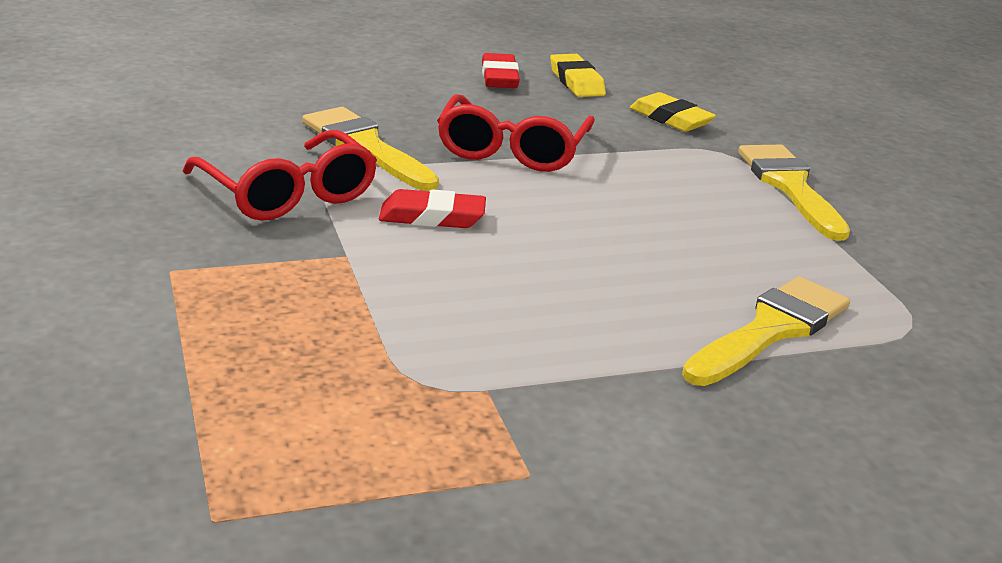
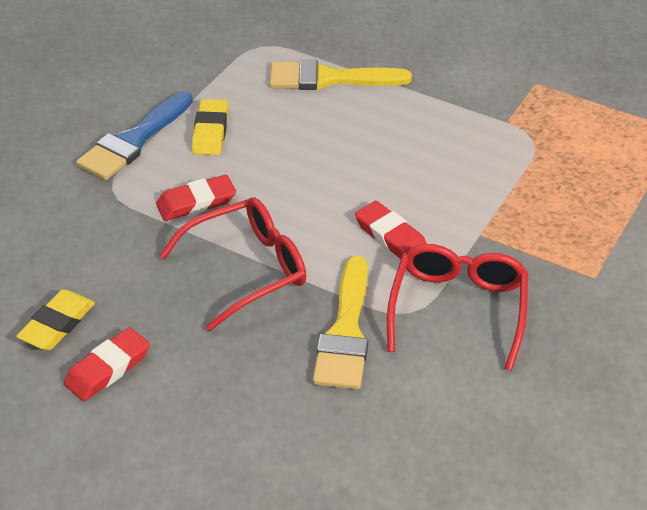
camera: 130 degrees left, 15 degrees up
(641, 171) = (196, 203): none -> red eraser
(670, 119) = (77, 238): yellow eraser -> yellow eraser (210, 132)
(790, 187) = (133, 141): yellow brush -> blue brush

